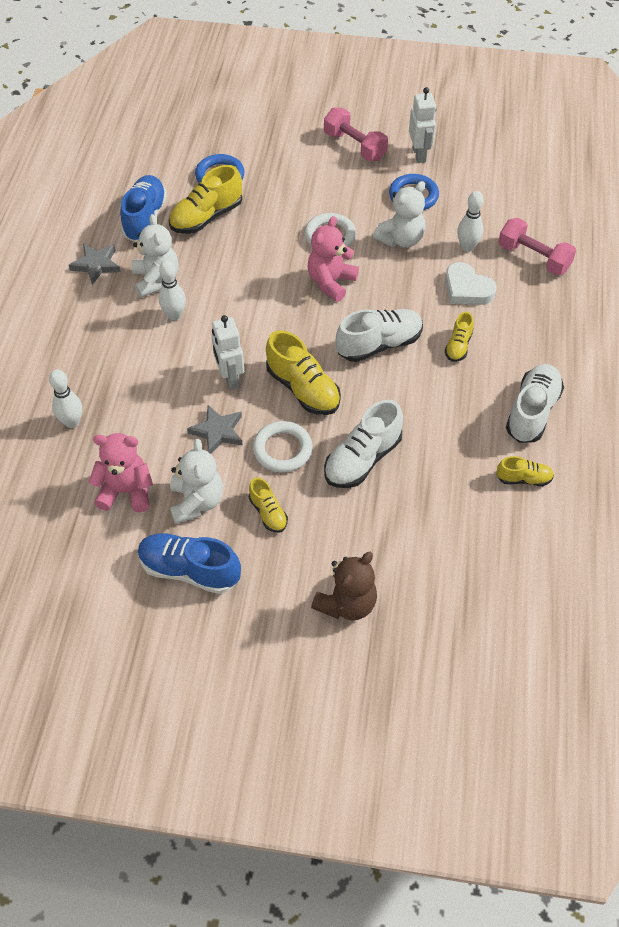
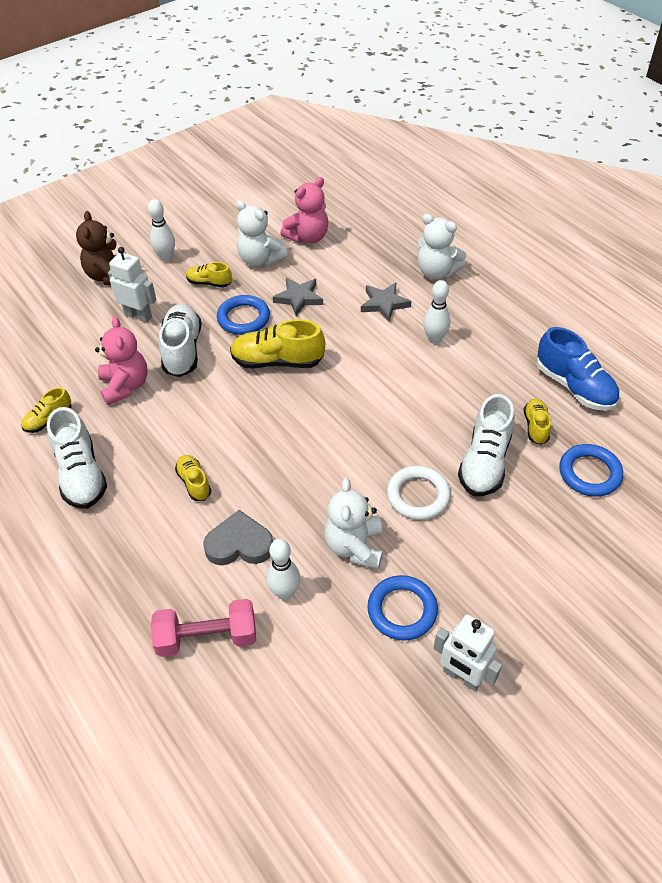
camera: 135 degrees right, 5 degrees down
(72, 422) = (392, 242): white bowling pin -> white bowling pin (166, 257)
(96, 265) = (541, 328): grey star -> grey star (384, 304)
(156, 280) = (486, 351): white teddy bear -> white teddy bear (436, 272)
(189, 570) = (220, 232): blue shoe -> none
(206, 217) = (535, 426): yellow shoe -> yellow shoe, size x0.55
(230, 378) = (336, 331): white robot -> white robot (138, 316)
(282, 449) = (243, 318): white ring -> blue ring
(331, 282) = (361, 454): pink teddy bear -> pink teddy bear (125, 386)
(354, 146) = (535, 623): pink dumbbell -> none
(379, 344) = (260, 434): white shoe -> white shoe (484, 462)
(467, 289) = (239, 544): white heart -> grey heart

